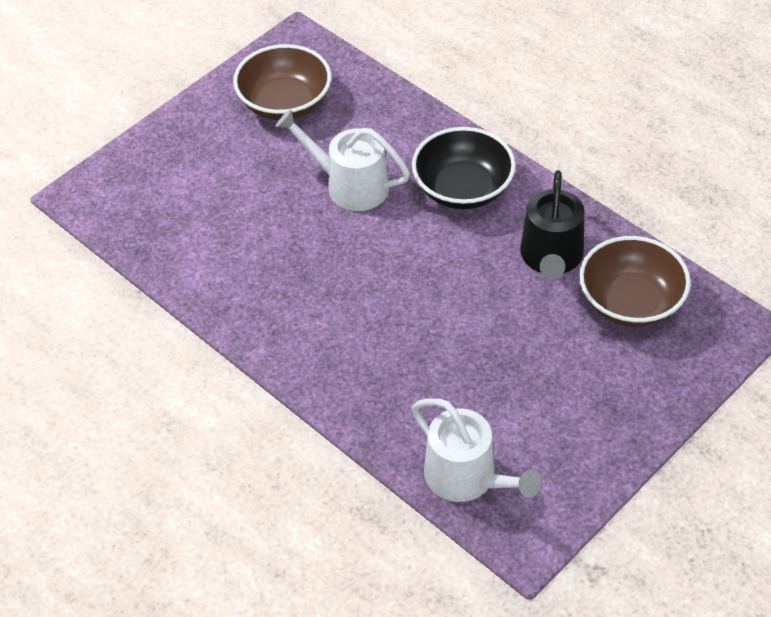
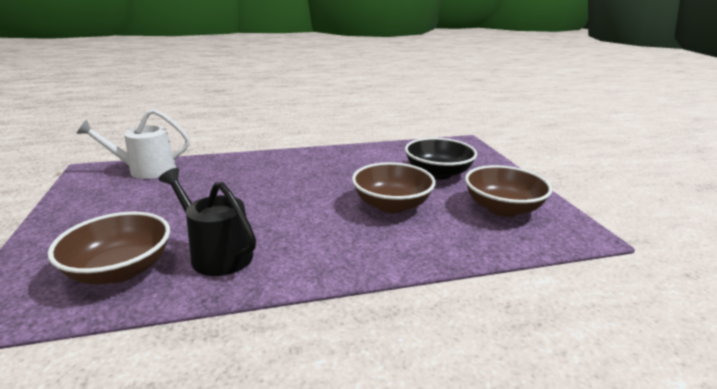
camera: 120 degrees right, 25 degrees down
(350, 185) = (392, 205): white watering can -> brown bowl
(463, 189) = (335, 244): black bowl -> black bowl (438, 173)

